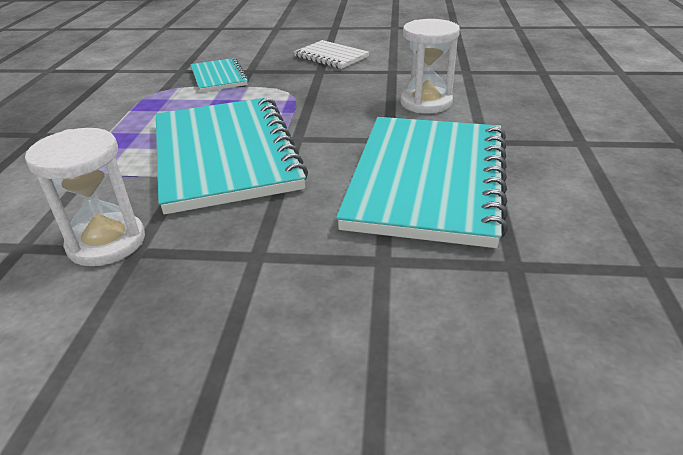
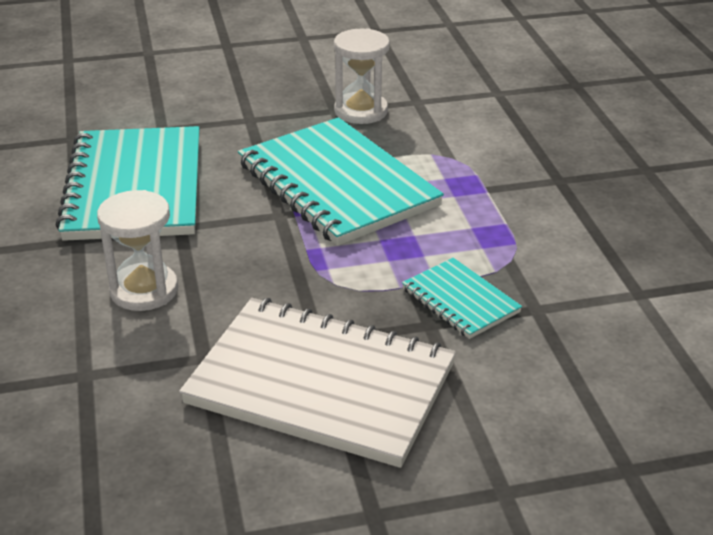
camera: 160 degrees right, 0 degrees up
(331, 57) = (321, 385): white notebook -> white notebook, size x2.06

